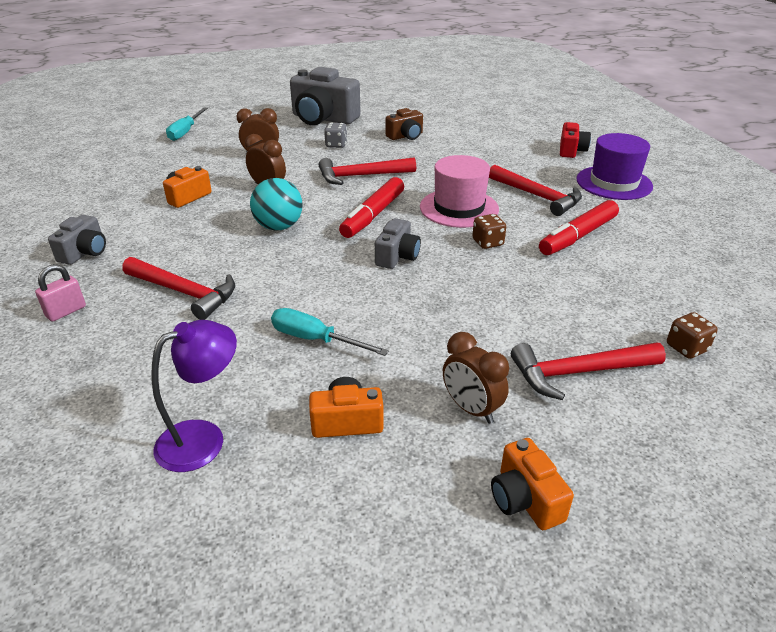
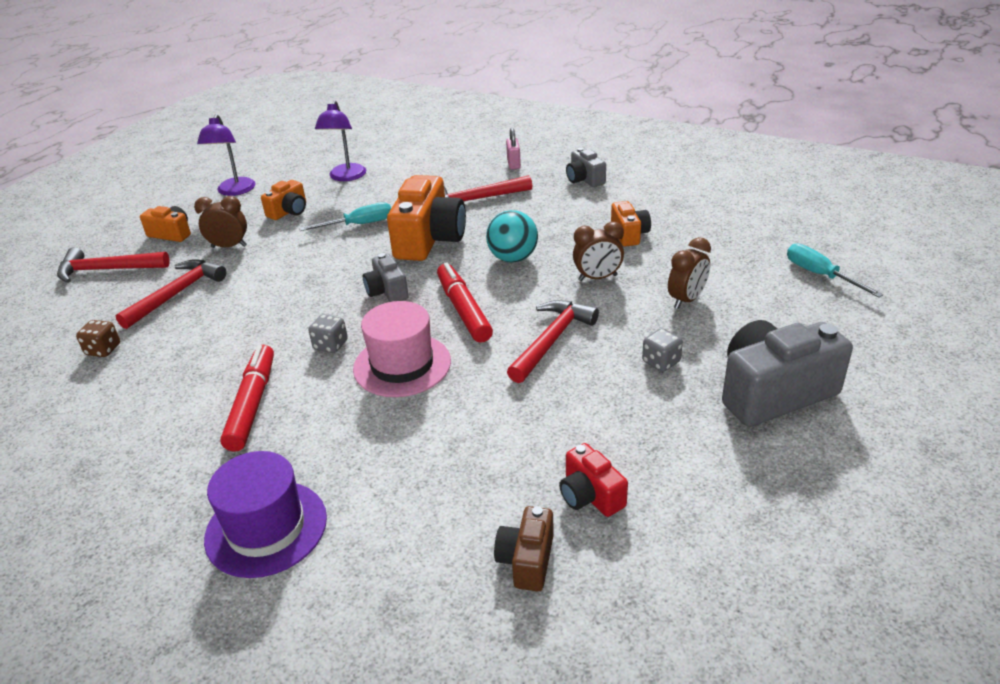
camera: 135 degrees right, 0 degrees up
(294, 279) = (429, 239): none -> orange camera
(357, 545) = (234, 191): none -> purple lamp
(406, 136) = (625, 434): brown camera -> brown camera (527, 560)
(487, 243) = (330, 345): brown dice -> grey dice
(537, 196) = (341, 434): red hammer -> red hammer (108, 270)
(571, 150) = (381, 572): red camera -> red camera (590, 495)

